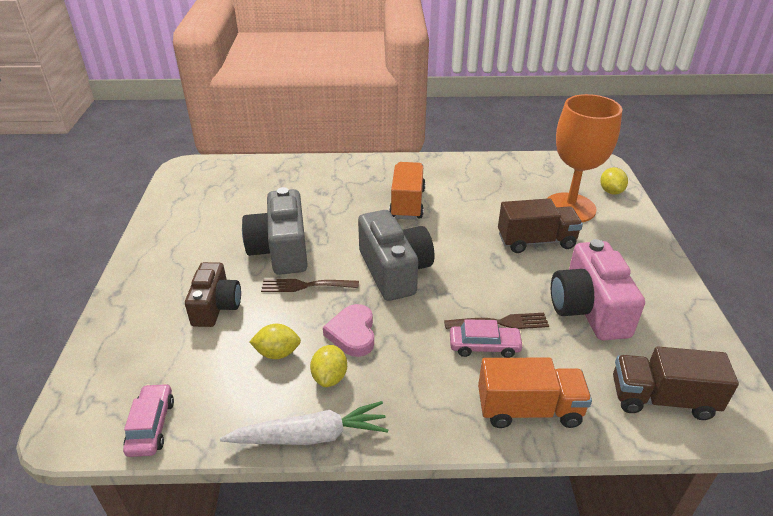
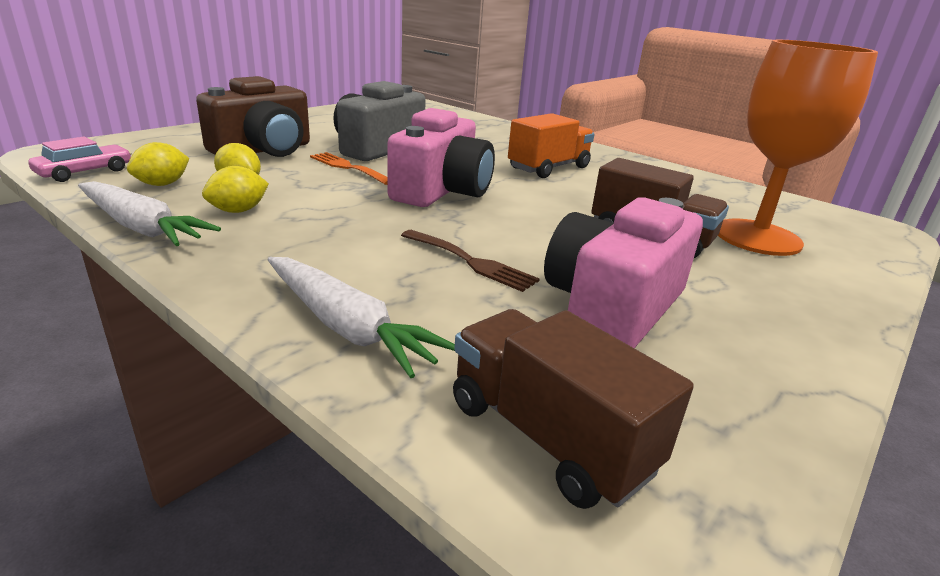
camera: 40 degrees right, 10 degrees down
(216, 306) = (264, 150): brown camera -> brown camera, size x1.51
(305, 286) = (348, 167): brown fork -> orange fork
(352, 333) = (317, 201): pink heart -> none
(394, 271) = (442, 191): grey camera -> pink camera
(484, 346) = (413, 265): pink car -> none
(529, 409) = (347, 327): orange truck -> white carrot
(611, 191) = (858, 251): yellow lemon -> yellow lemon (162, 184)

